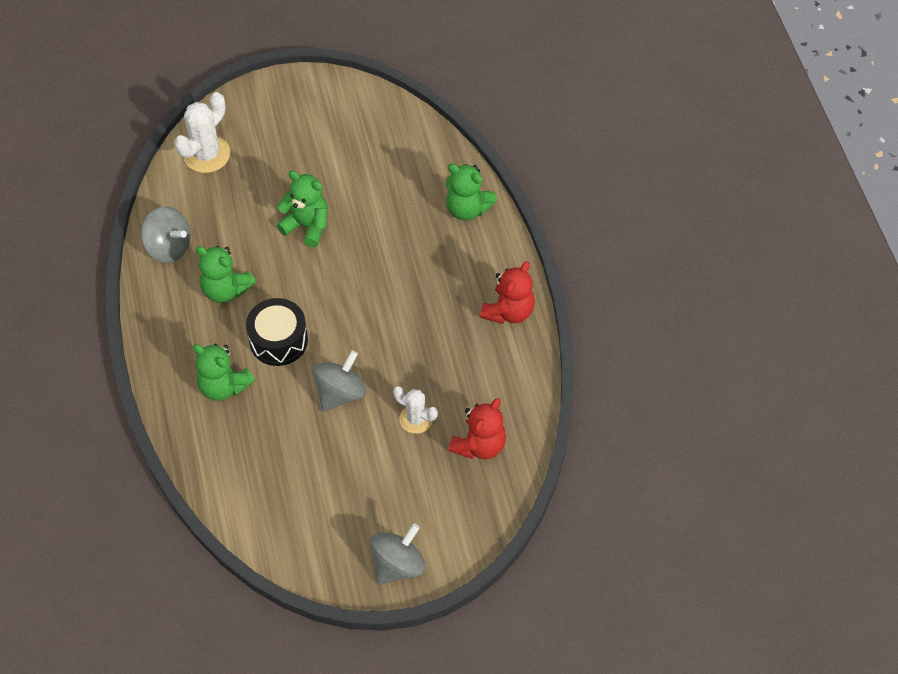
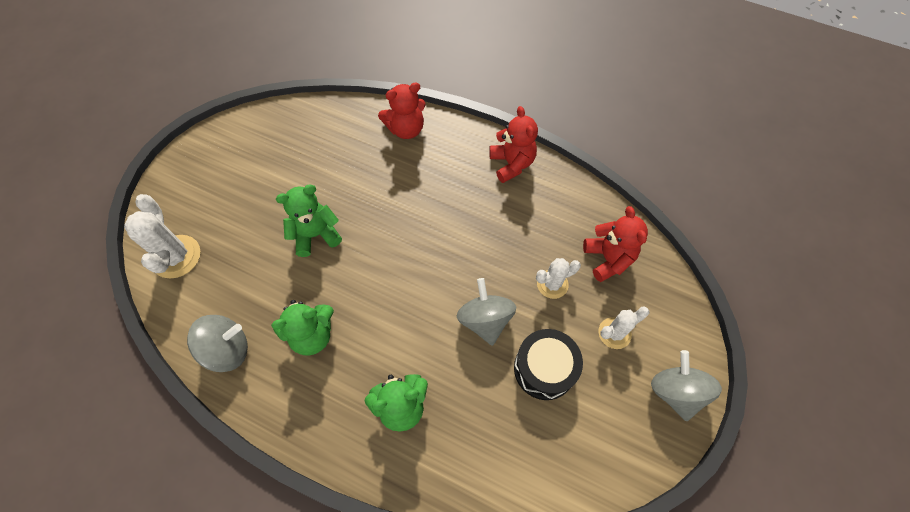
camera: 50 degrees left, 5 degrees up
(278, 340) = (397, 330): black drum -> black drum (544, 369)
(411, 491) = (614, 333): none -> white cactus
(467, 209) = (406, 129): green teddy bear -> red teddy bear

